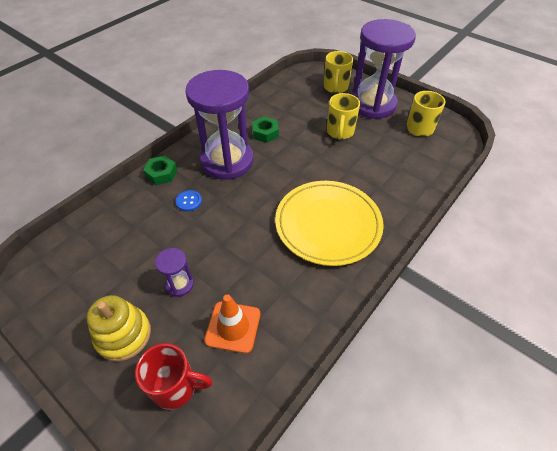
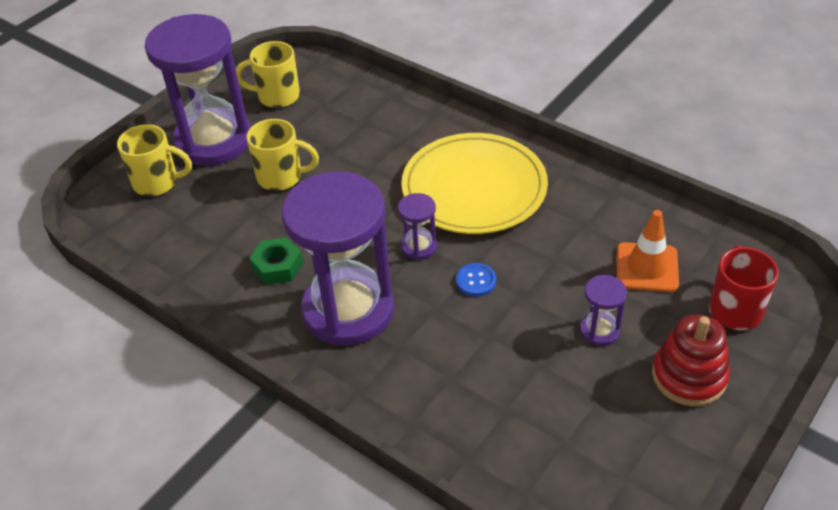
camera: 90 degrees left, 5 degrees down
(123, 335) = (689, 376): yellow stacking toy -> red stacking toy
(161, 174) = (382, 398): green nut -> none
(189, 201) = (445, 347): blue button -> blue button (476, 281)
(273, 192) = (419, 247): none -> purple hourglass

